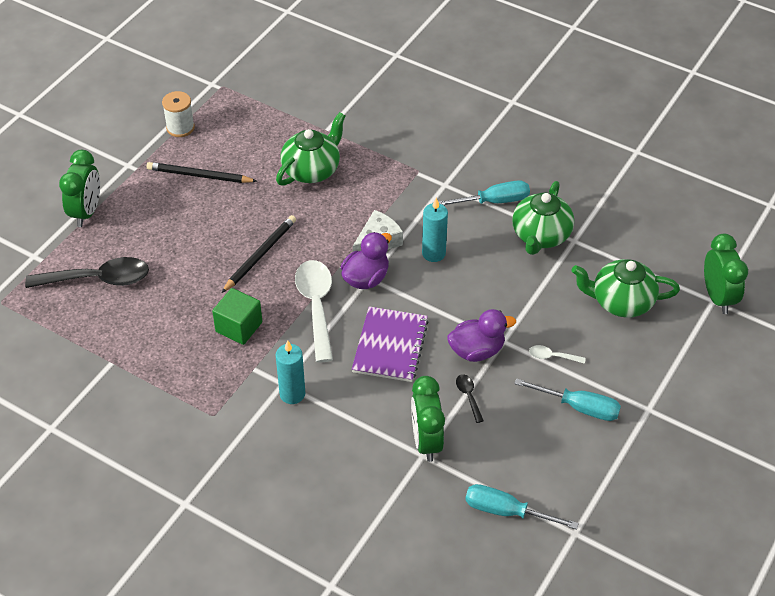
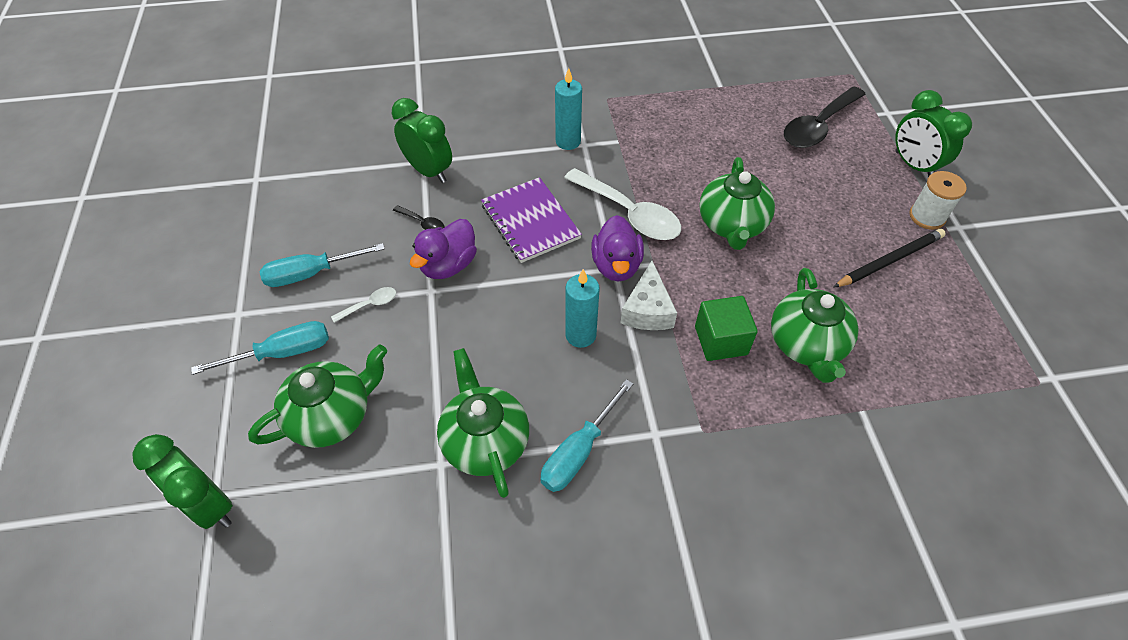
camera: 140 degrees right, 5 degrees up
(180, 127) = (987, 298): white spool -> white spool (927, 216)
(239, 327) = (668, 160): green cube -> green cube (721, 340)
(260, 255) = (732, 225): black pencil -> green teapot
(506, 511) = (323, 162): turquoise screwdriver -> turquoise screwdriver (282, 353)

